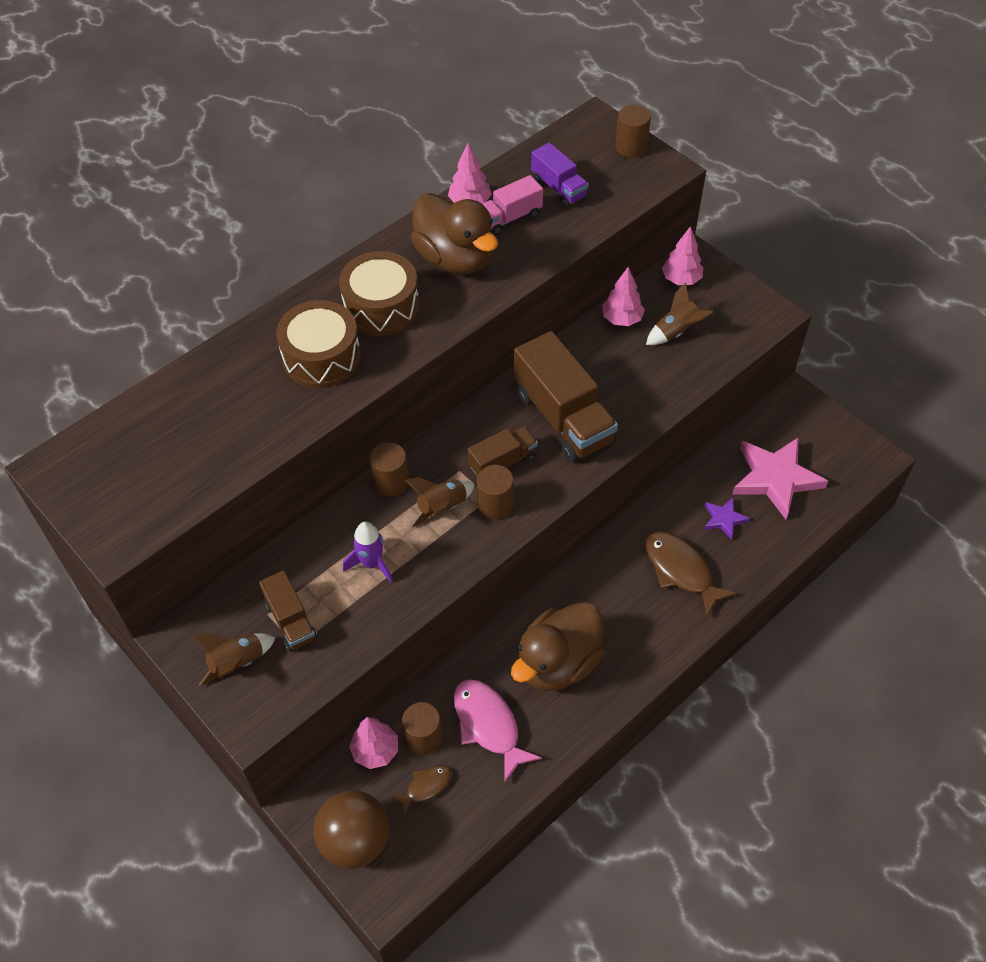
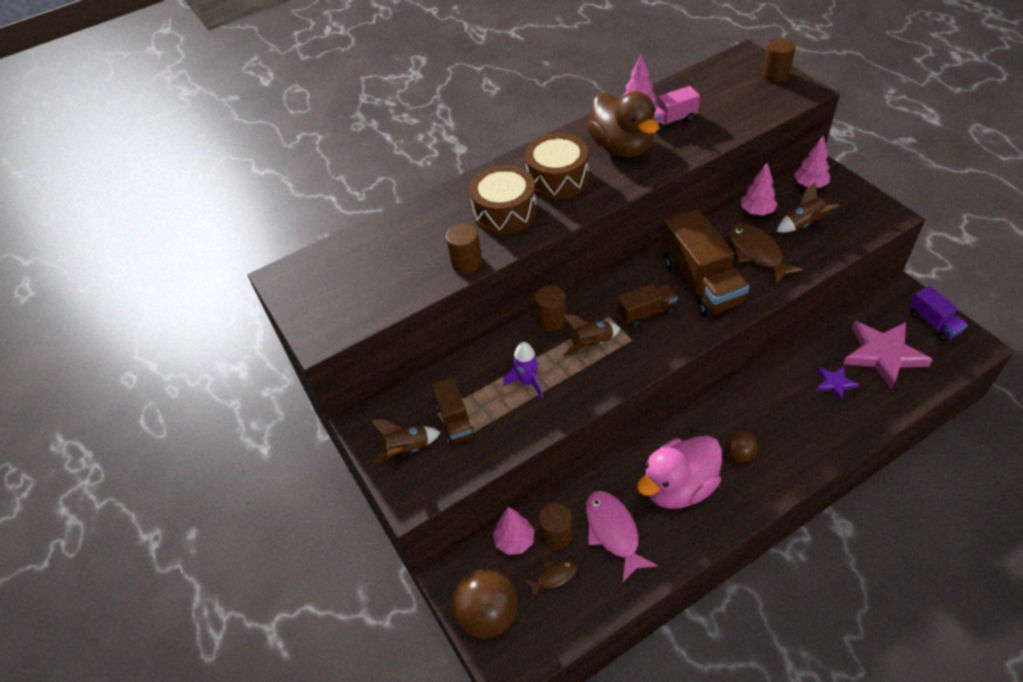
camera: 15 degrees right, 5 degrees down
(495, 504) = (636, 345): brown cylinder -> brown cylinder (466, 263)
(558, 663) = (678, 487): brown duck -> pink duck
(559, 188) = (712, 101): purple truck -> purple truck (933, 323)
(622, 616) = (739, 454): none -> brown ball
(681, 571) = (793, 422): brown fish -> brown fish (756, 253)

